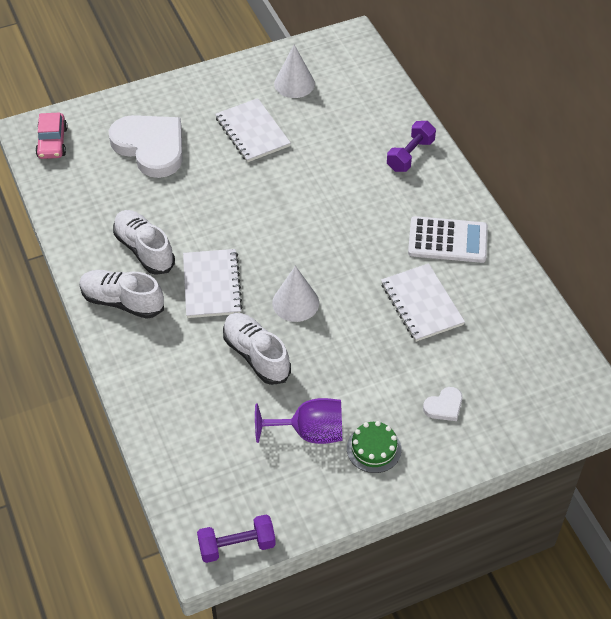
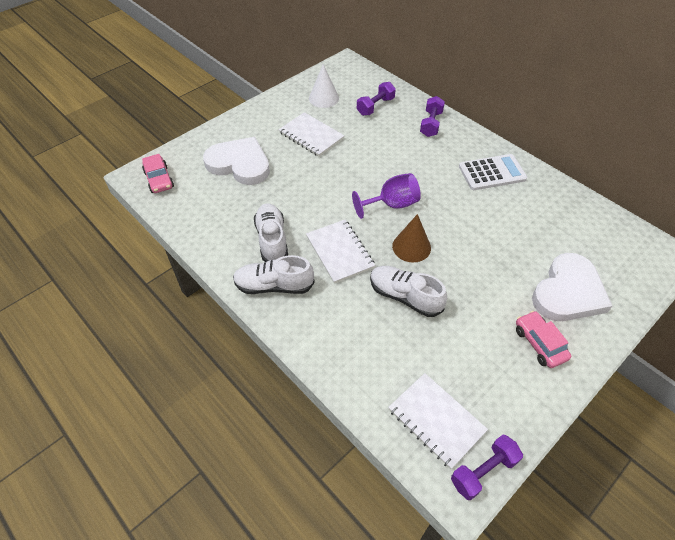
camera: 20 degrees left, 0 degrees up
(144, 250) = (272, 240): white shoe -> white shoe turned 45 degrees clockwise
(295, 302) = (411, 247): white cone -> brown cone
(309, 432) = (483, 347): purple goblet -> purple goblet (391, 205)
(353, 112) = (375, 106): none -> purple dumbbell
(374, 449) = (539, 343): green cake -> pink car
(421, 304) = (503, 221): white notebook -> white notebook (436, 420)
(444, 406) = (568, 292): white heart -> white heart, size x2.35

